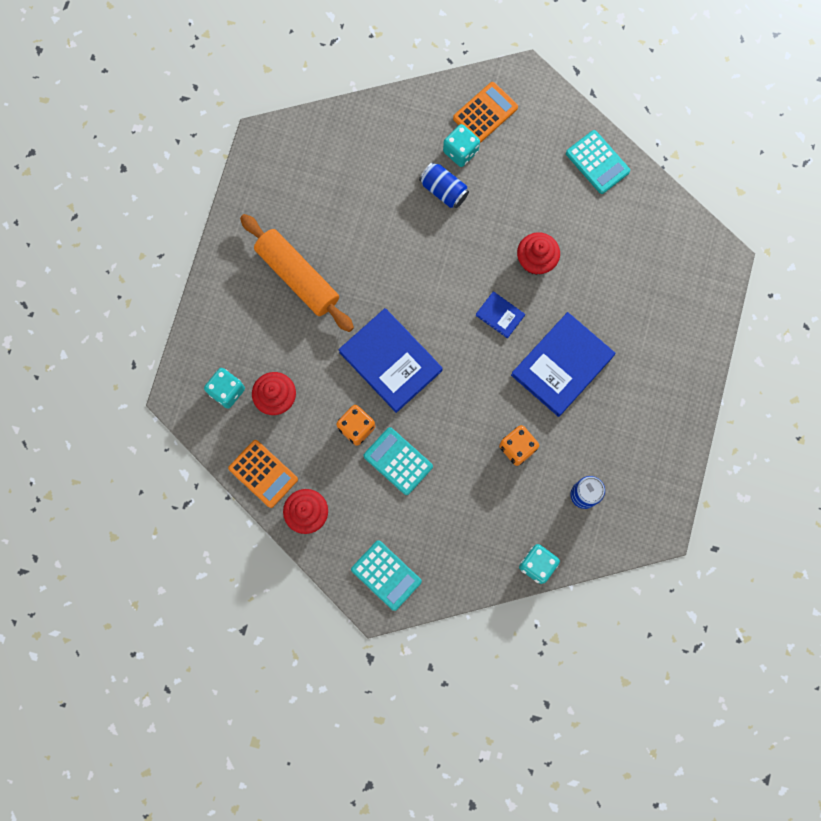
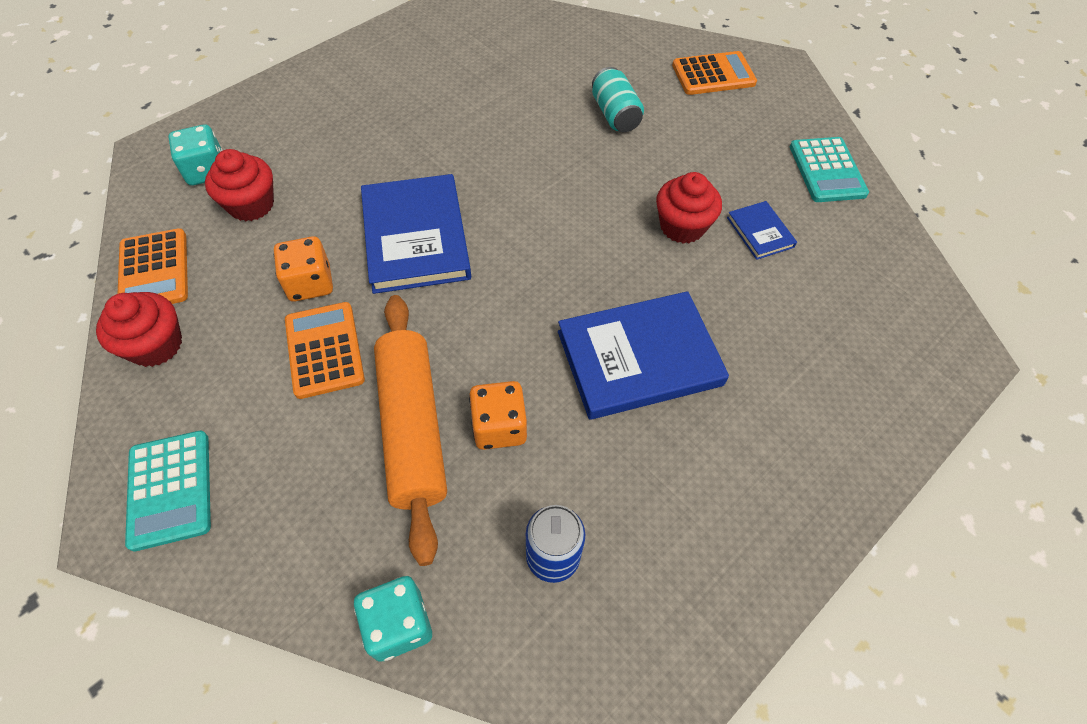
camera: 30 degrees right, 20 degrees down
(297, 277) = (386, 112): orange rolling pin -> orange rolling pin (412, 428)
(398, 461) = (325, 350): turquoise calculator -> orange calculator
(443, 190) = (615, 114): blue can -> turquoise can
(460, 151) = (660, 92): turquoise dice -> none
(500, 315) = (593, 259): blue book -> blue book (760, 232)

